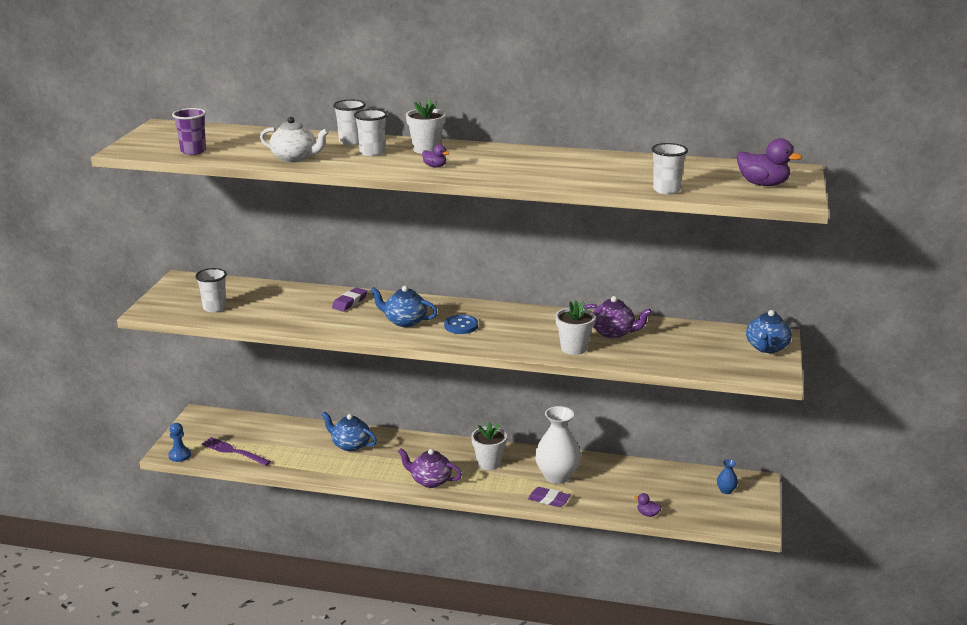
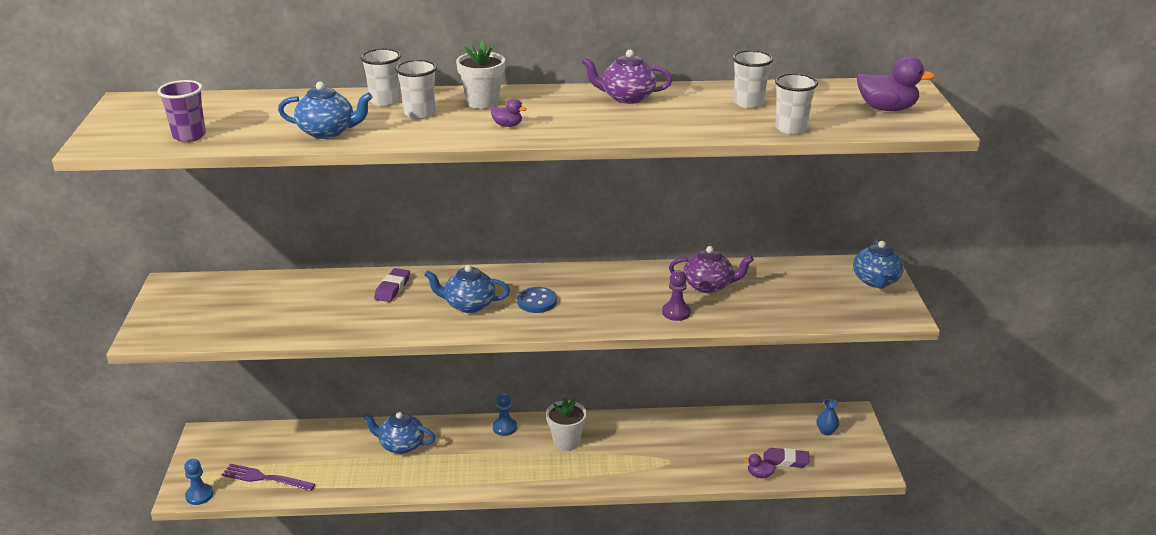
camera: 15 degrees left, 5 degrees up
(214, 308) = (228, 319): white cup -> white cup (748, 103)
(295, 158) = (328, 132): white teapot -> blue teapot
(430, 481) = (510, 476): purple teapot -> purple teapot (626, 97)
(441, 445) = (504, 427): none -> blue pawn
(549, 500) = (649, 476): purple eraser -> purple eraser (785, 460)
(557, 476) = (646, 445): white vase -> none
(574, 348) = (676, 312): white flower pot -> purple pawn

